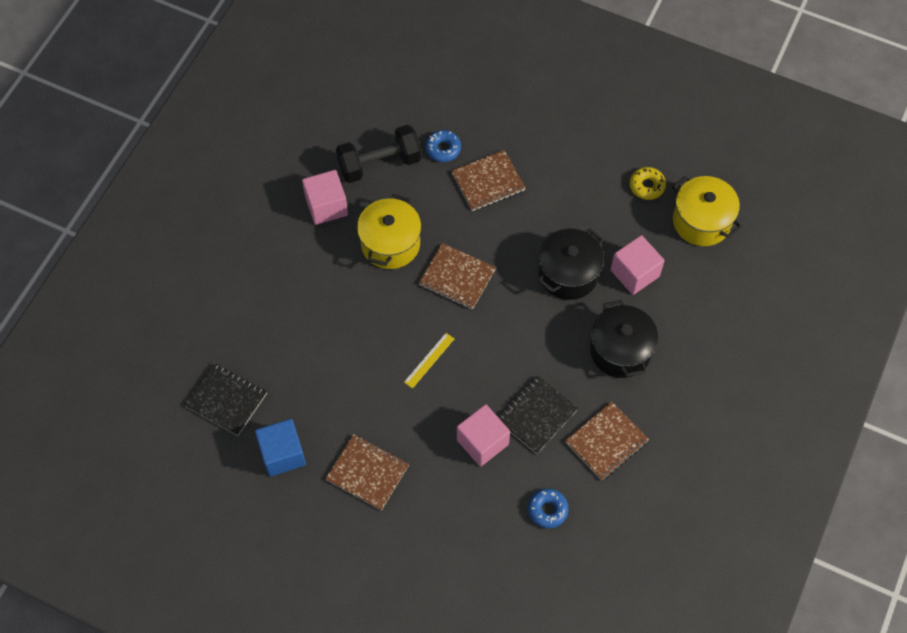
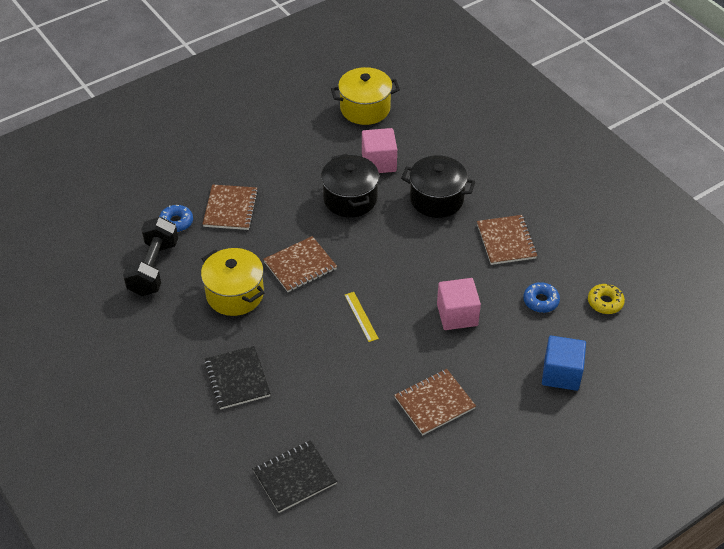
camera: 60 degrees left, 15 degrees down
(282, 454) = (377, 457): blue cube -> blue cube (561, 373)
(326, 206) = (162, 321): pink cube -> none
(537, 415) = (457, 271): black notebook -> black notebook (237, 379)
(647, 186) = (312, 123): yellow donut -> yellow donut (605, 302)

